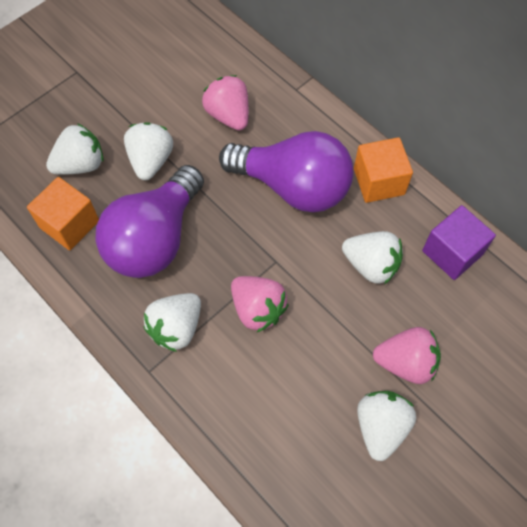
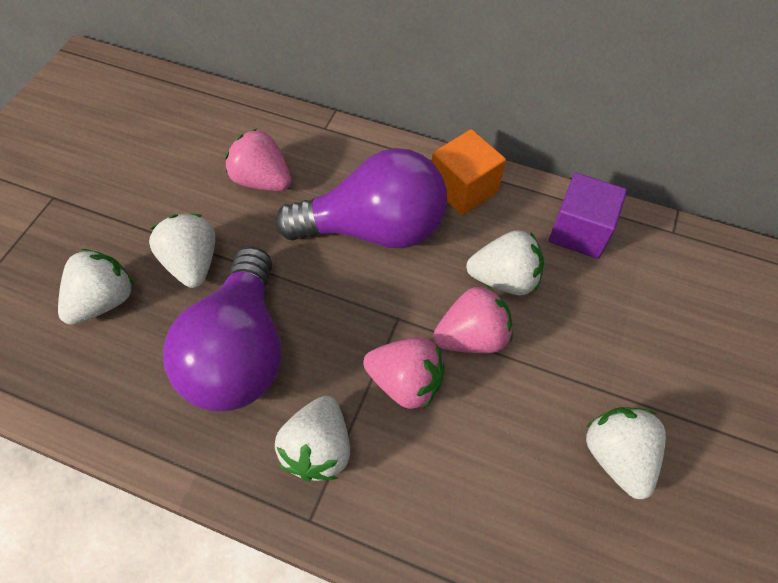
camera: 25 degrees left, 5 degrees down
(69, 224) = (120, 378): orange cube -> none
(405, 362) = (601, 369): pink strawberry -> pink strawberry (472, 336)

